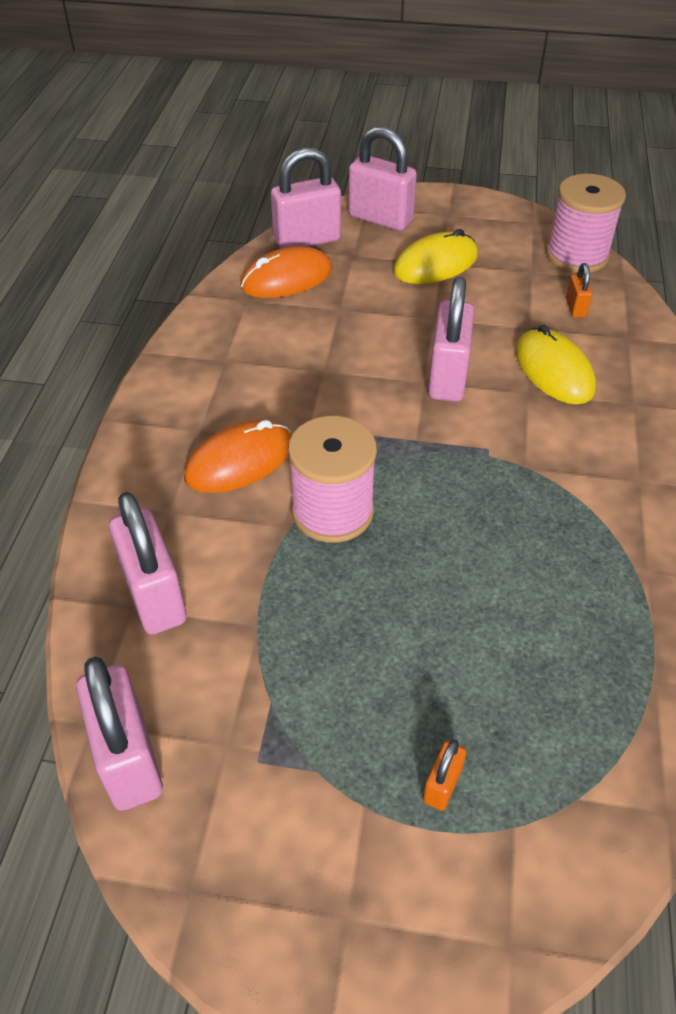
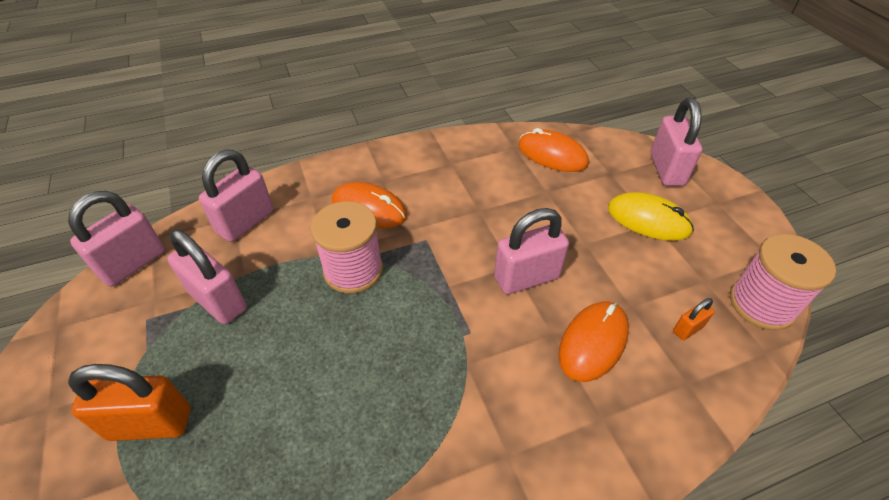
camera: 60 degrees right, 0 degrees up
(307, 240) = (601, 146): pink padlock -> pink padlock (218, 301)
(442, 785) = (150, 423): orange padlock -> orange padlock, size x2.08
(554, 370) = (593, 342): yellow mouse -> orange mouse

